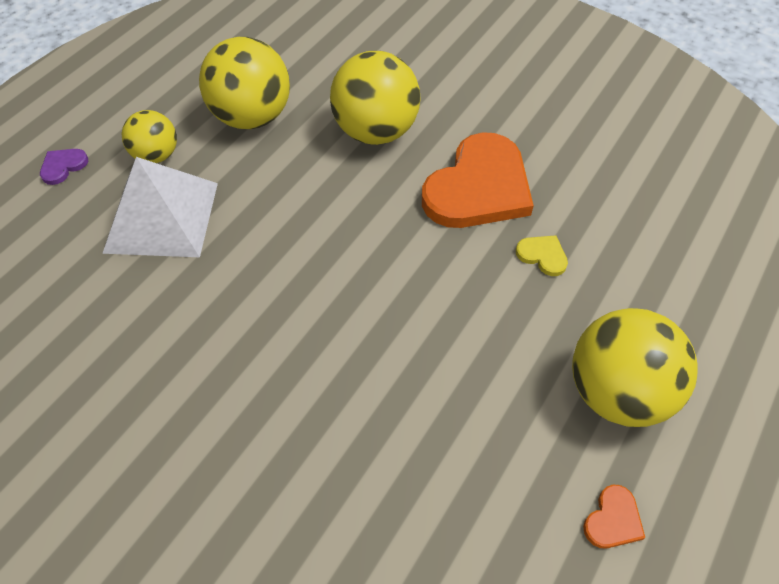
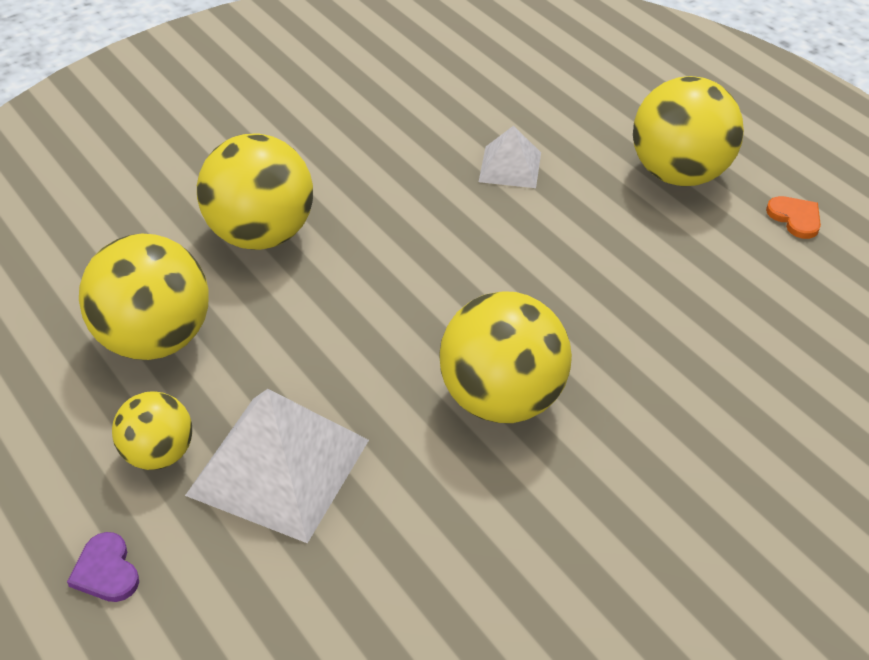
camera: 70 degrees left, 10 degrees down
(265, 326) = (501, 399): none -> yellow ball
(478, 187) = (397, 181): orange heart -> none
(542, 255) = (510, 167): yellow heart -> white pyramid

